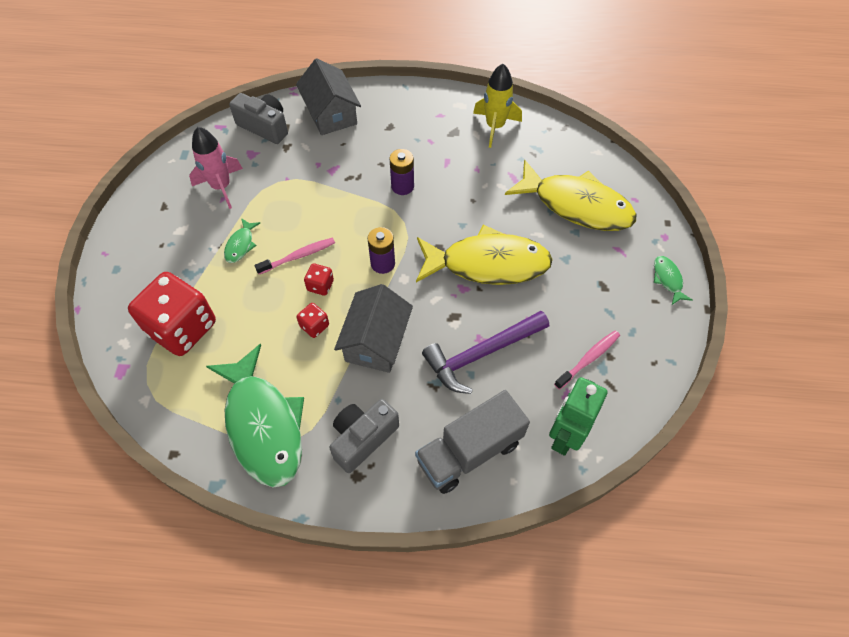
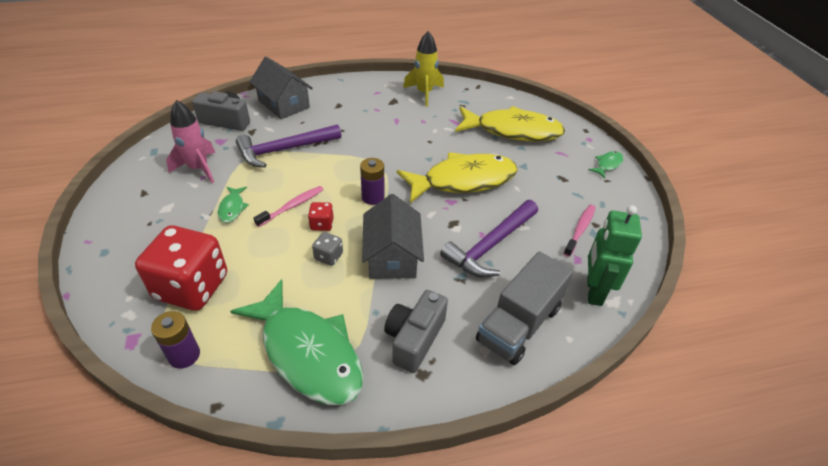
camera: 20 degrees left, 15 degrees down
(312, 180) = (284, 150): none -> purple hammer
(314, 326) = (328, 256): red dice -> grey dice
(402, 186) = (366, 141): purple battery -> purple battery (184, 355)
(667, 279) = (607, 164): green fish -> green fish turned 75 degrees clockwise

